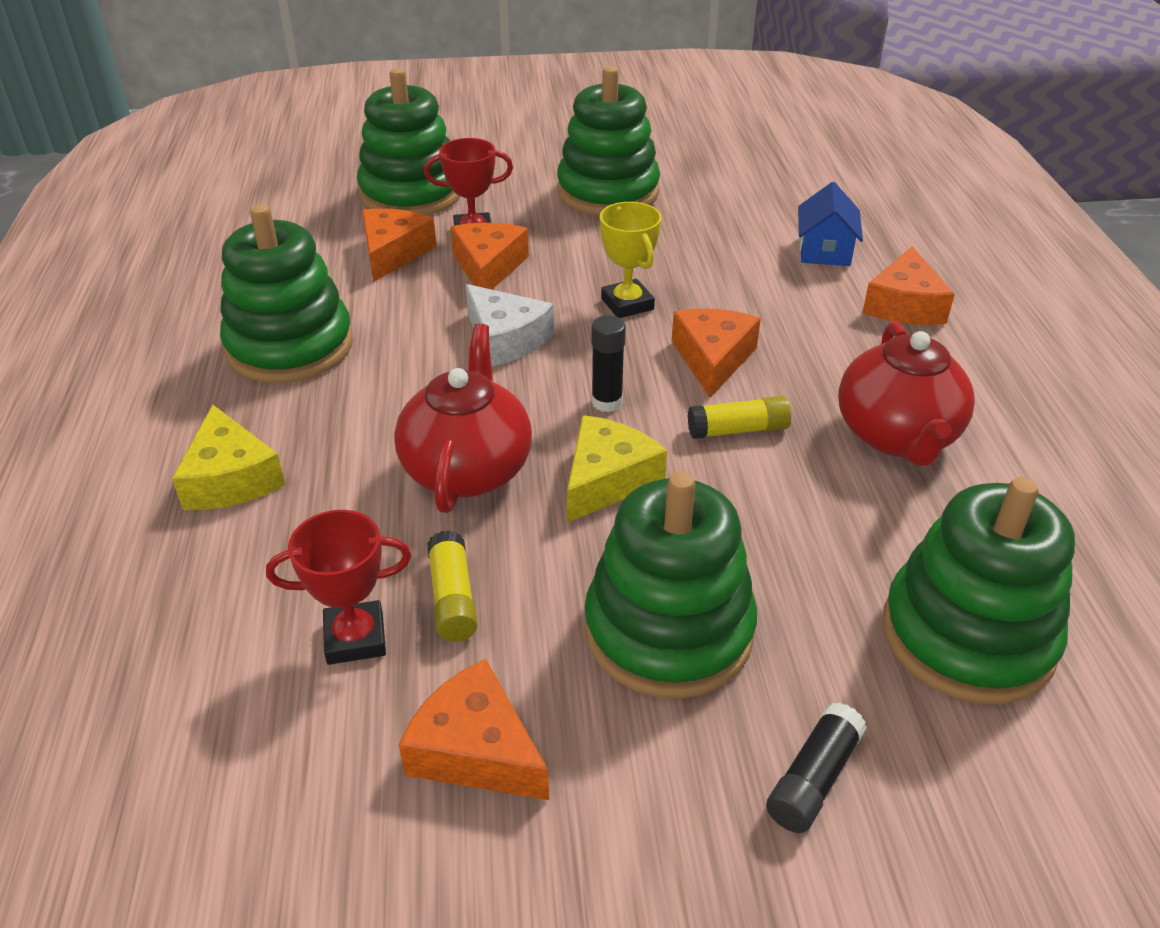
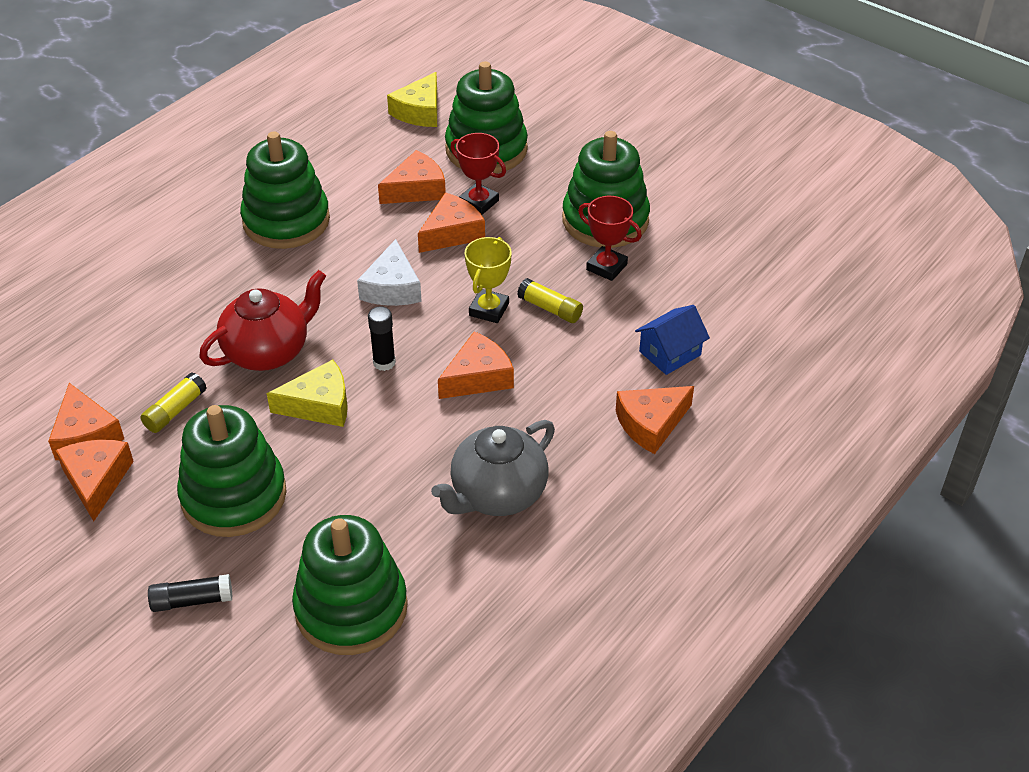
camera: 45 degrees right, 5 degrees up
(231, 478) = (170, 282): yellow cheese -> yellow cheese (420, 111)
(355, 638) = (118, 398): red trophy -> red trophy (606, 267)
(376, 711) = (86, 435): none -> orange cheese
(738, 430) = (422, 427): yellow glue stick -> yellow glue stick (550, 308)
(897, 436) = (497, 494): red teapot -> grey teapot

